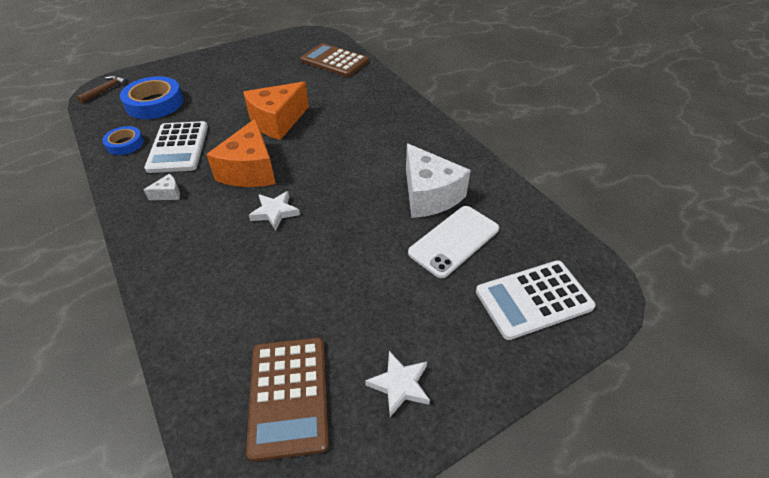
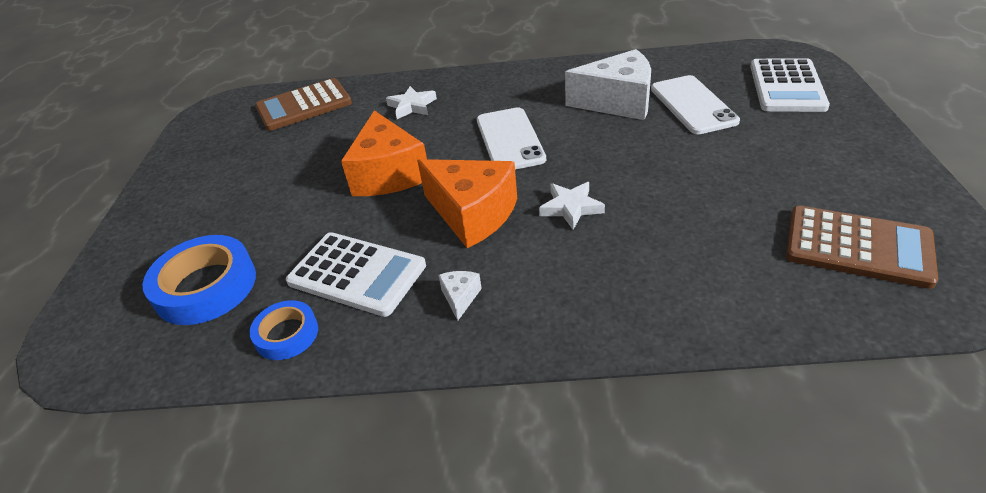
camera: 55 degrees left, 5 degrees down
(106, 90) = (86, 346): brown hammer -> none
(343, 157) = (510, 139): none -> white phone
(399, 385) = (862, 176): white star -> white star (412, 106)

